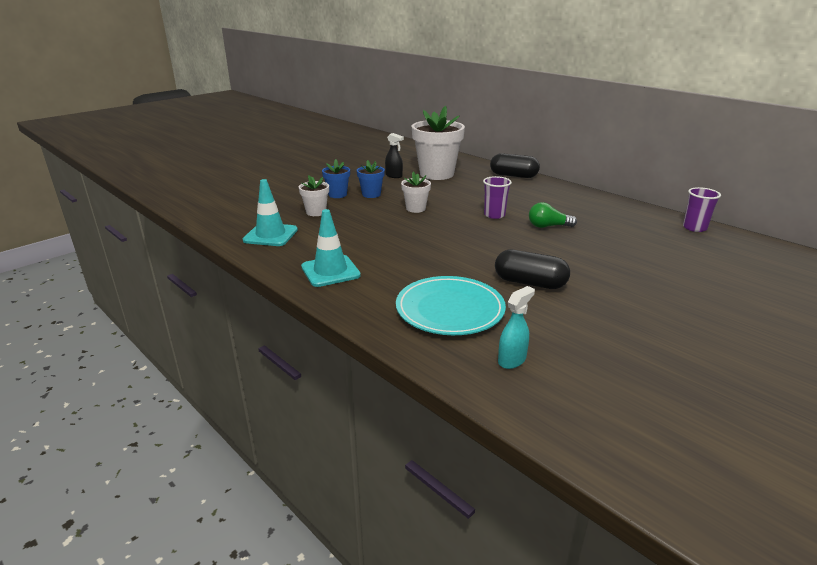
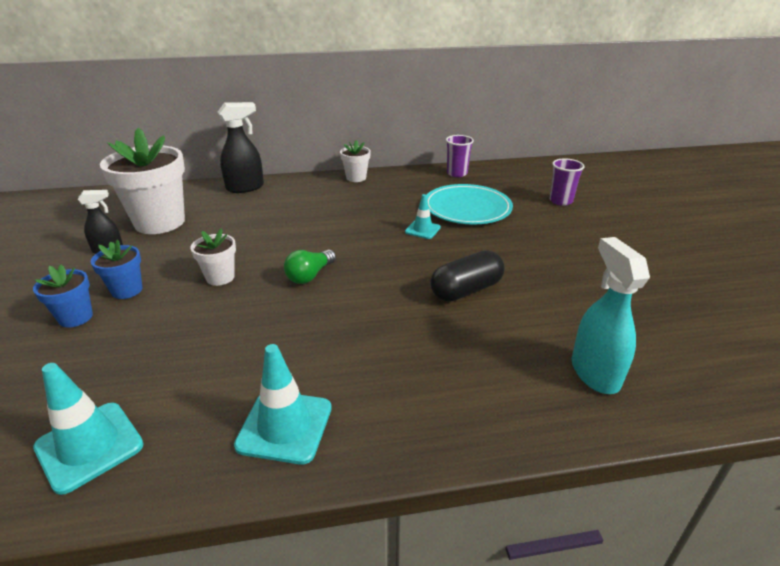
camera: 55 degrees left, 5 degrees up
(316, 212) = (94, 362): white flower pot -> white flower pot (356, 178)
(450, 309) = (472, 366): turquoise plate -> turquoise plate (467, 208)
(494, 215) = (311, 239): purple cup -> purple cup (560, 201)
(512, 360) = (594, 373): turquoise spray bottle -> turquoise spray bottle, size x1.61
(513, 176) = (245, 187): black capsule -> black spray bottle
(548, 226) = (373, 226): green light bulb -> green light bulb (310, 276)
(577, 243) = (422, 230): none -> turquoise traffic cone

